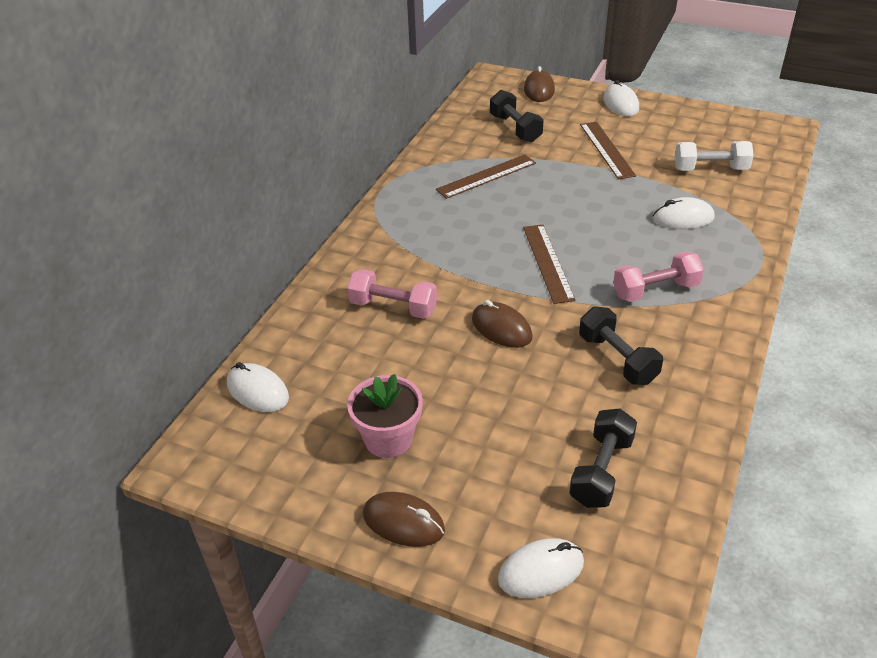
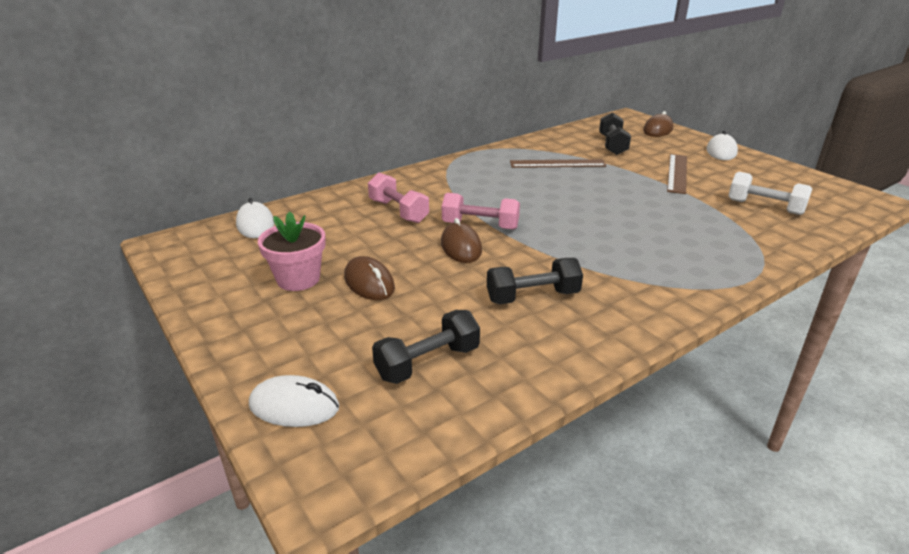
camera: 30 degrees right, 10 degrees down
(403, 522) = (242, 330): brown mouse -> brown mouse (369, 283)
(548, 262) = (546, 222): brown ruler -> none
(617, 359) = (532, 296): black dumbbell -> black dumbbell turned 75 degrees clockwise
(655, 290) = (621, 265): pink dumbbell -> pink dumbbell (480, 225)
(682, 218) = (701, 229): white mouse -> none

